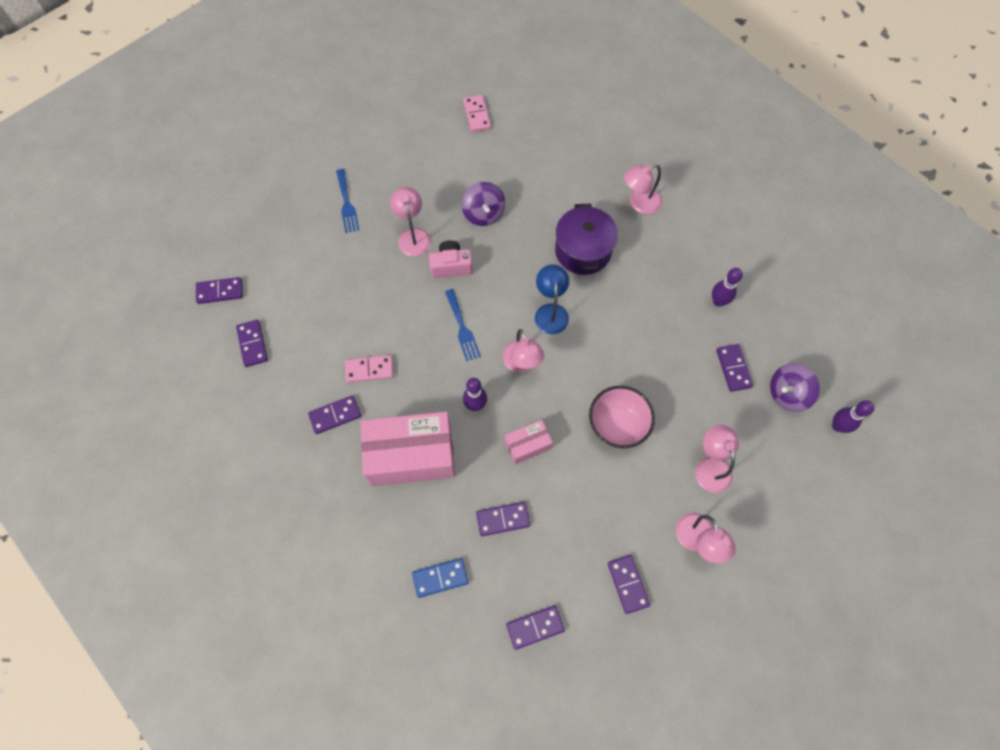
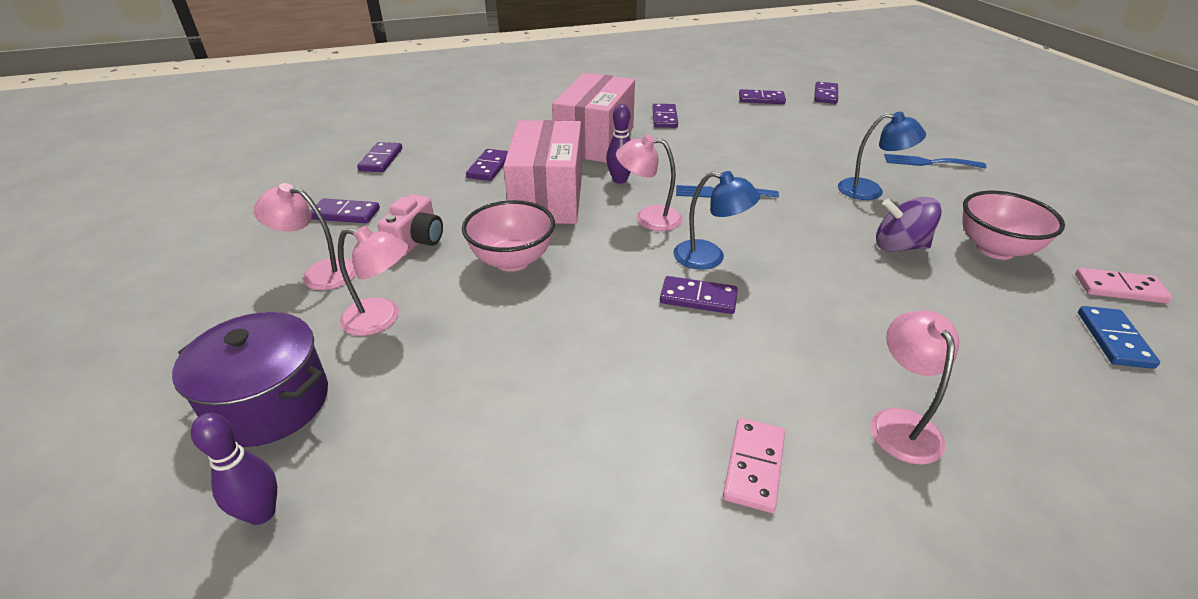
camera: 115 degrees right, 30 degrees down
(369, 370) = (701, 138): pink domino -> pink domino (753, 466)
(413, 236) = (870, 190): pink lamp -> blue lamp
(440, 578) = (475, 132): blue domino -> blue domino (1113, 339)
(451, 266) = (815, 205): pink camera -> pink camera (416, 241)
(462, 167) = (995, 249): none -> pink bowl
(527, 445) = (548, 197): pink box -> pink box, size x2.06
(582, 251) = (805, 317): purple pot -> purple pot (269, 403)
(718, 301) = (627, 449): purple bowling pin -> none
(733, 368) = (490, 409): purple domino -> purple domino (698, 298)
(787, 394) = (386, 464): purple spinning top -> none

